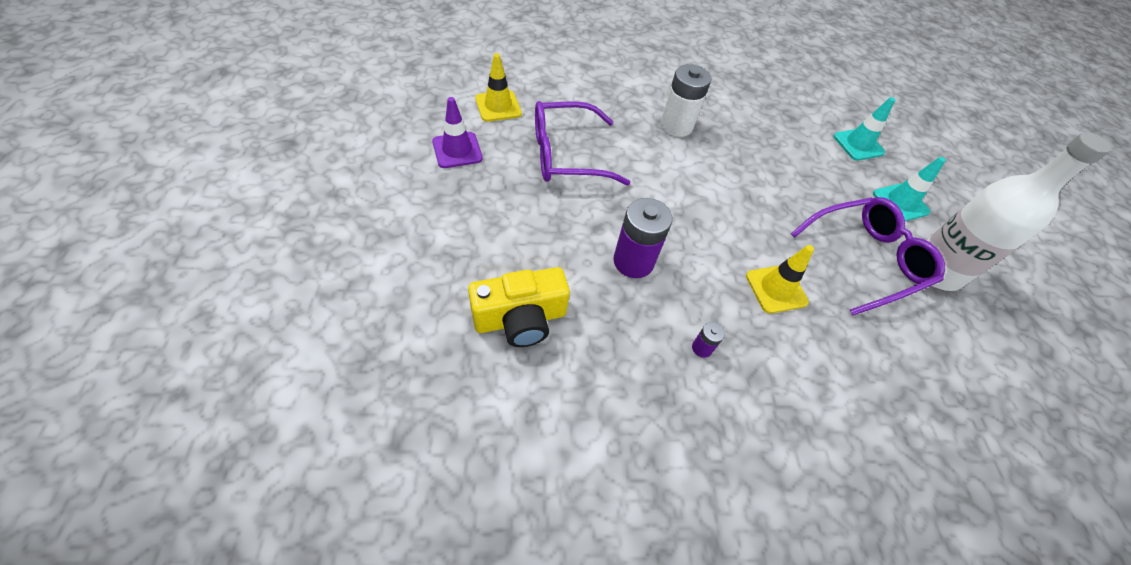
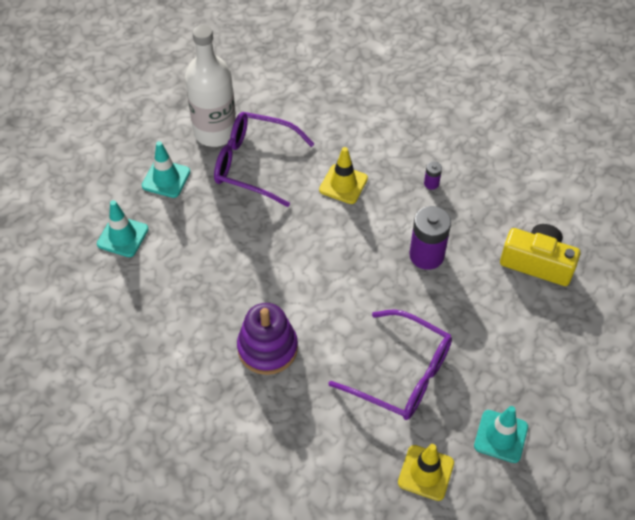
camera: 135 degrees left, 0 degrees up
(457, 150) = (501, 436): purple traffic cone -> turquoise traffic cone
(676, 126) = (267, 348): white battery -> purple stacking toy

